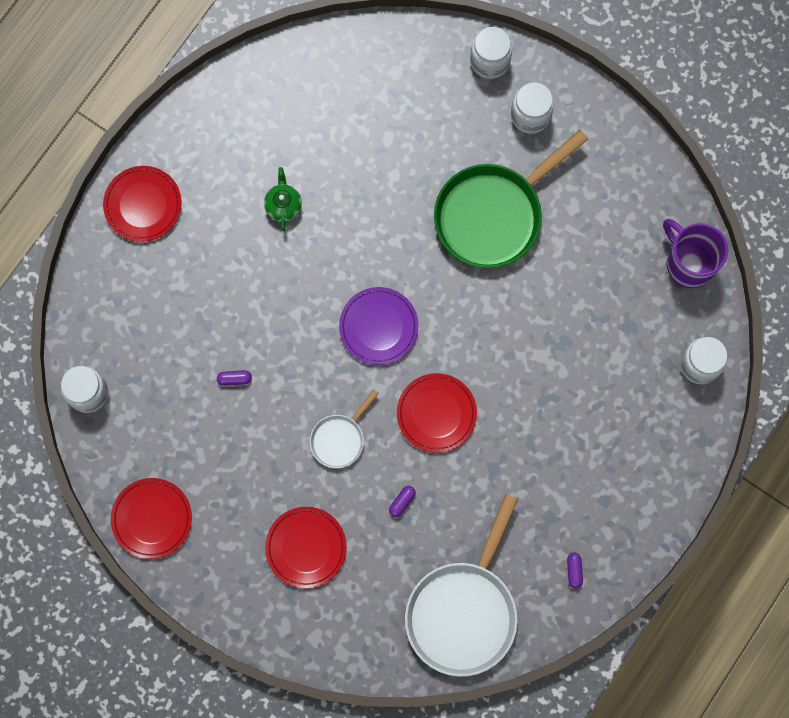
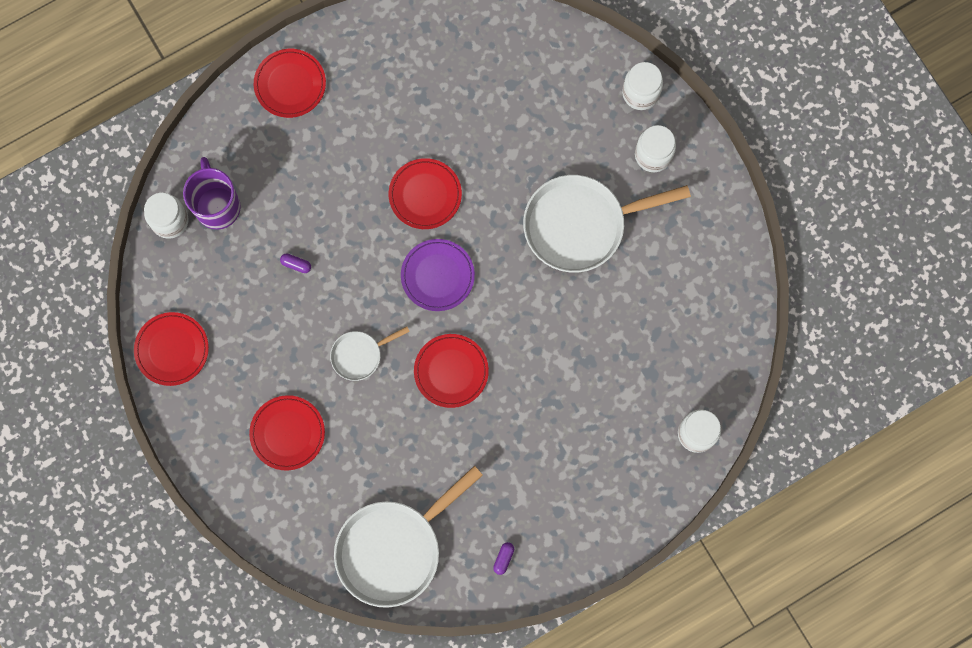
camera: 25 degrees right, 0 degrees up
(283, 205) = (407, 137): green teapot -> none
(328, 253) = (425, 195): none -> red plate
(402, 502) = (386, 432): purple capsule -> none
(493, 214) = (581, 225): green pan -> white pan
(689, 263) = (729, 342): purple mug -> purple mug (217, 206)

